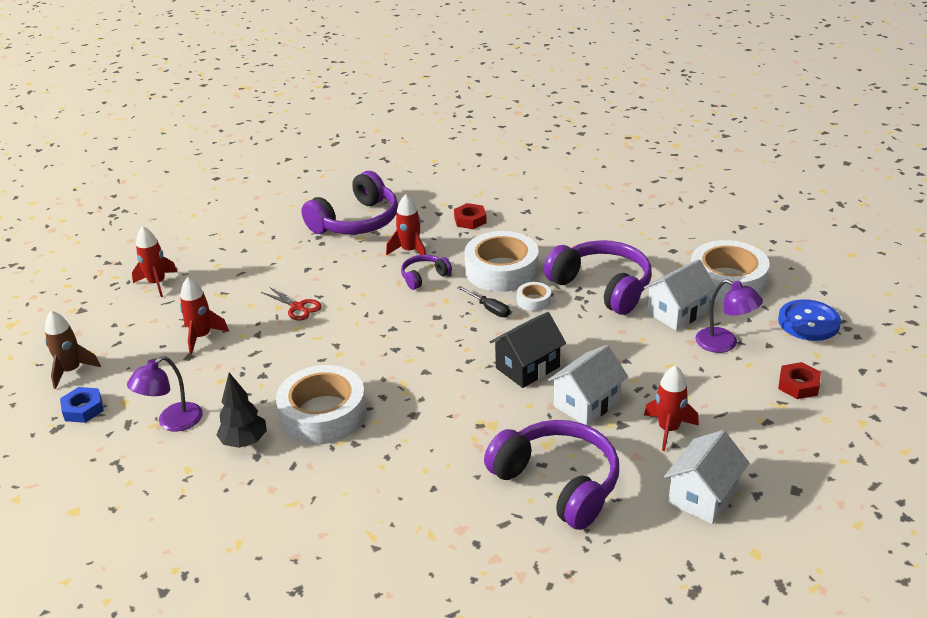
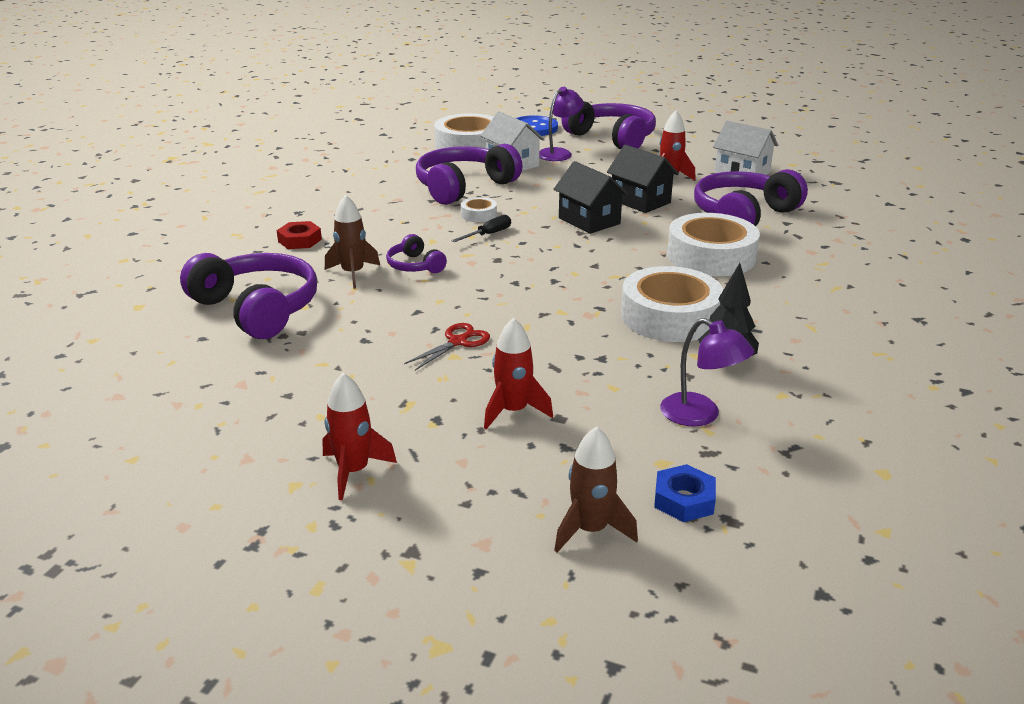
camera: 90 degrees left, 5 degrees down
(410, 251) = (353, 274): red rocket -> brown rocket
(501, 270) = (417, 227): white tape -> white tape (711, 256)
(587, 403) = (640, 201): white house -> black house
(798, 385) = (612, 138): red nut -> purple headphones

